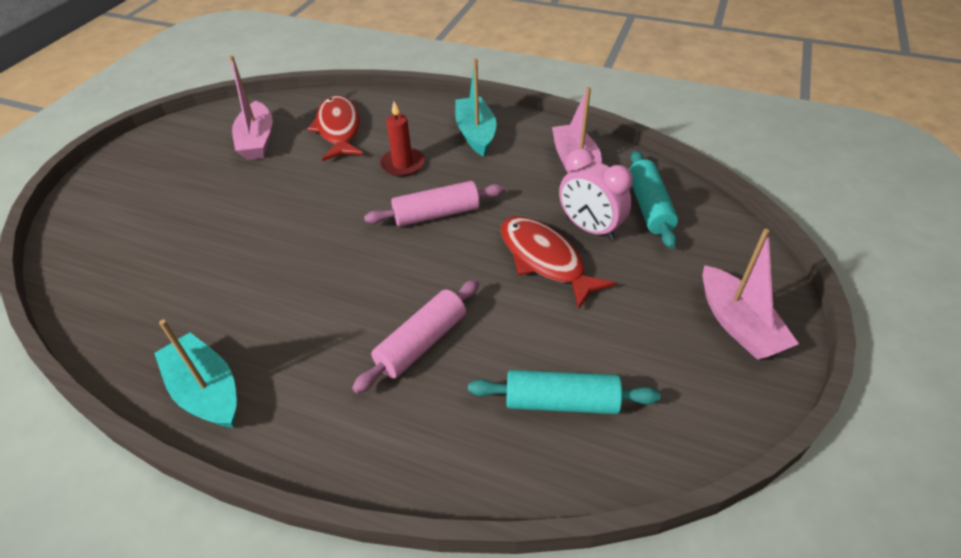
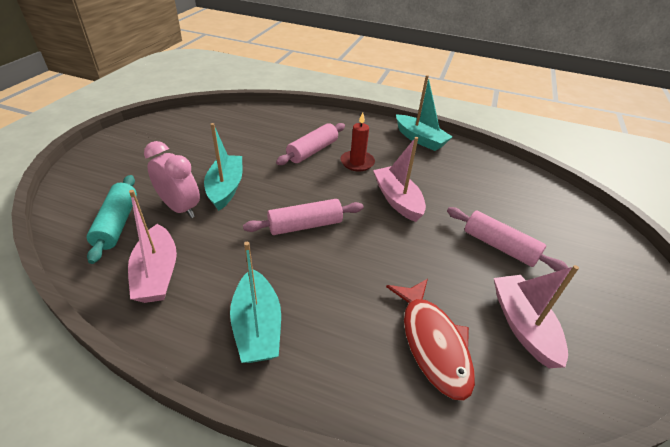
camera: 175 degrees right, 5 degrees down
(222, 201) = (499, 246): none -> pink rolling pin
(403, 164) = (342, 281): red candle -> red candle (357, 162)
(545, 260) = (226, 188): red fish -> turquoise boat
(561, 401) = (242, 128): turquoise rolling pin -> none
(738, 324) = (124, 150): pink boat -> pink boat (397, 200)

